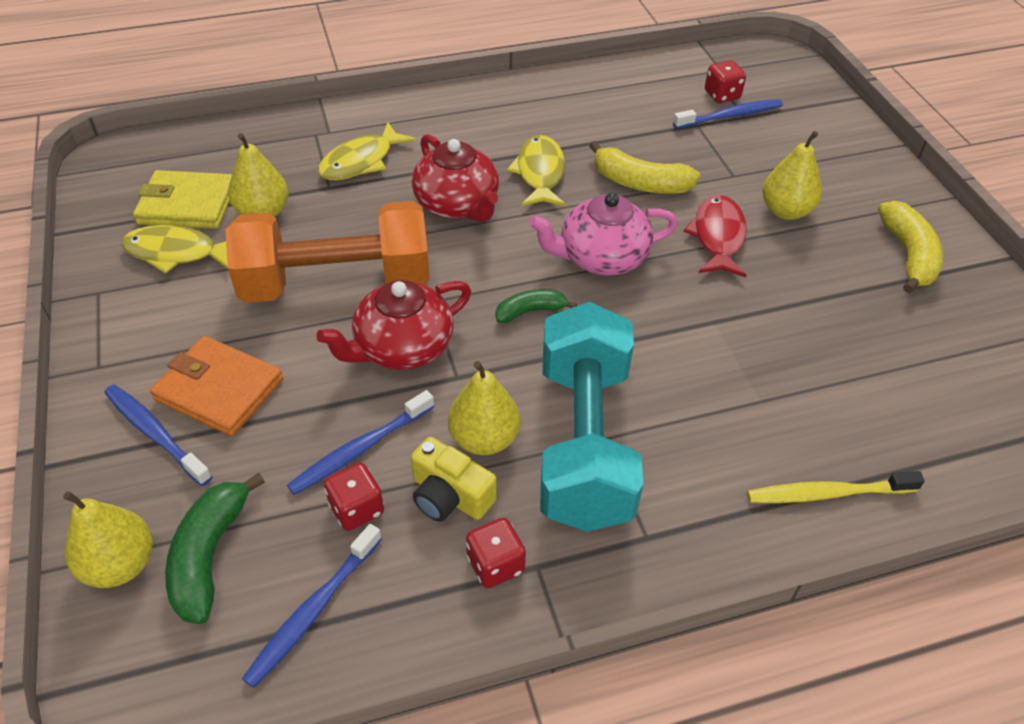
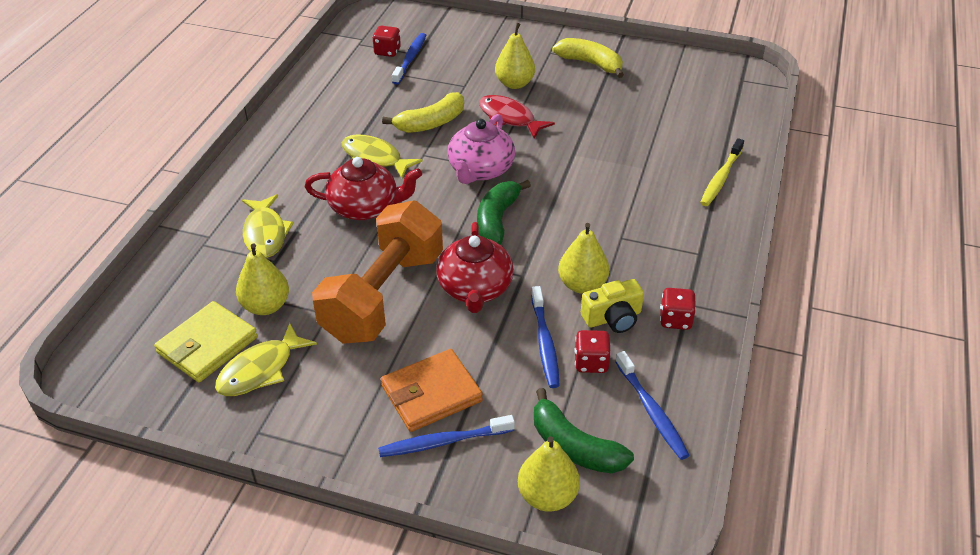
camera: 55 degrees left, 5 degrees down
(530, 311) = (497, 220): green banana -> green banana, size x1.62
(585, 442) = (618, 246): turquoise dumbbell -> none

